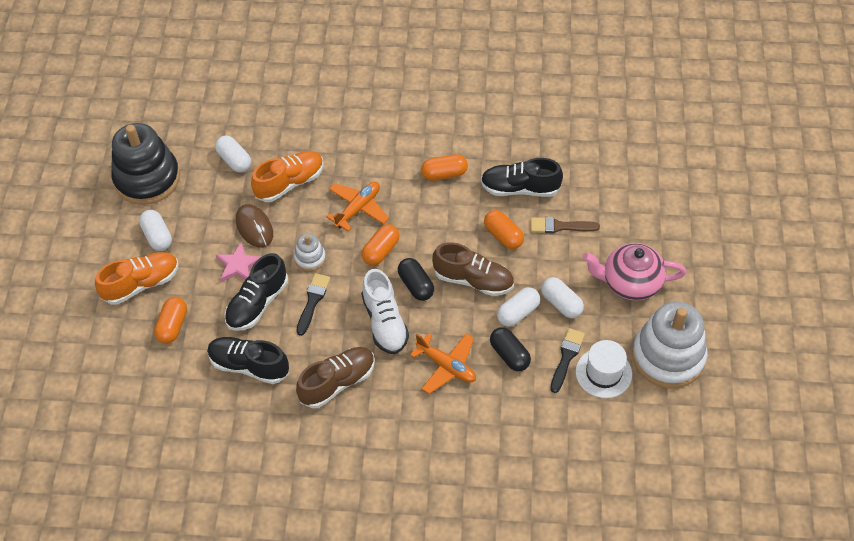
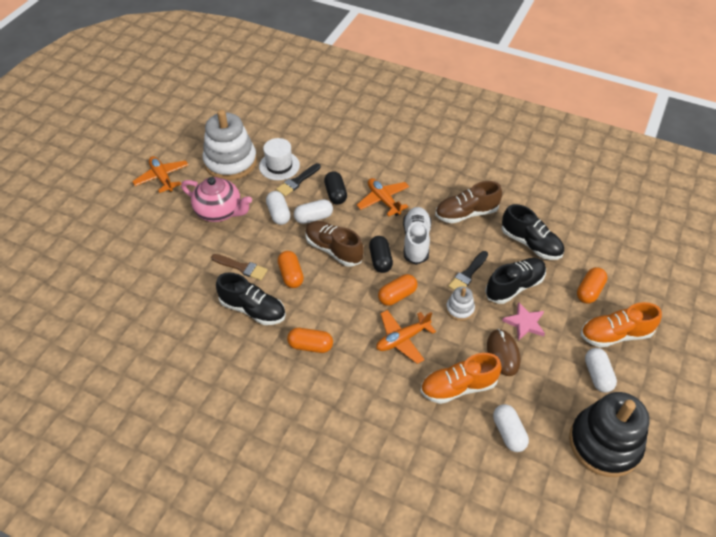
camera: 160 degrees left, 5 degrees down
(732, 304) = (162, 178): none -> orange plane

